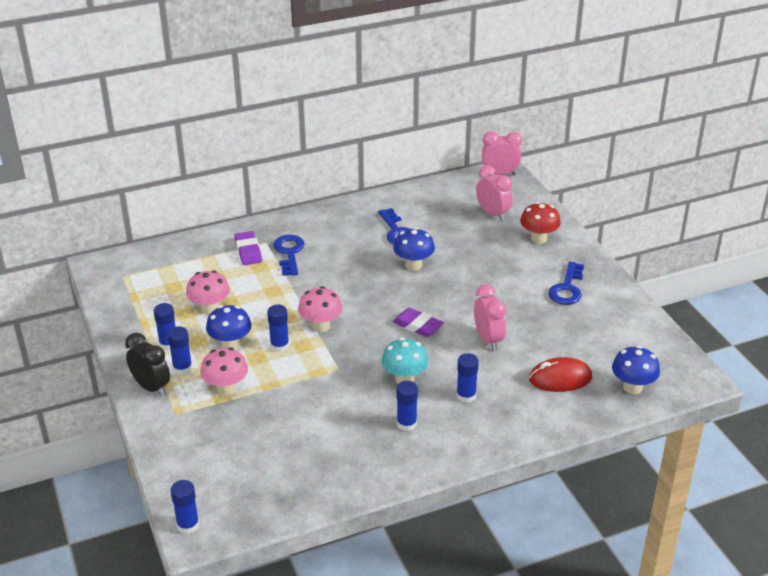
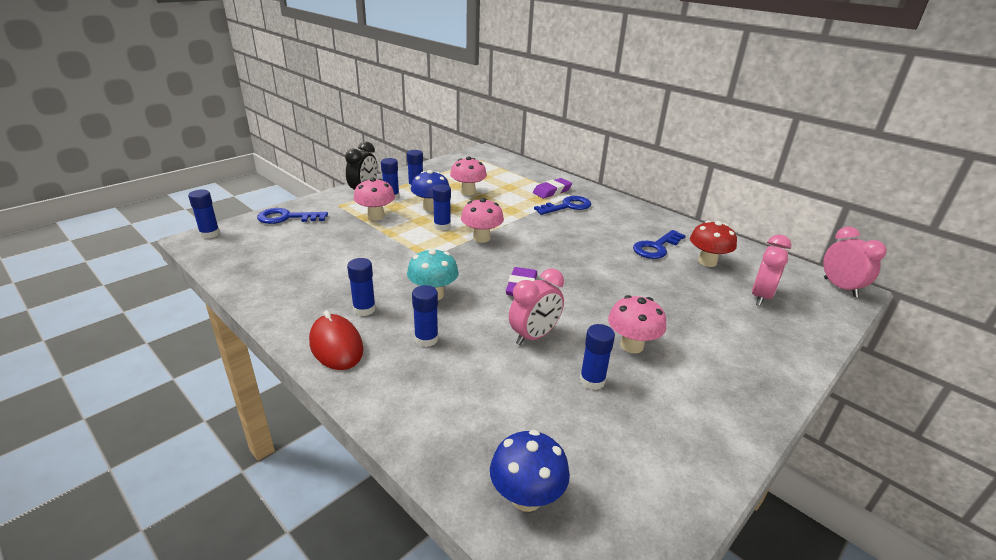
camera: 65 degrees right, 5 degrees down
(413, 265) = (615, 266): blue mushroom -> none
(520, 297) = (631, 345): none -> pink mushroom
(538, 238) = (760, 339): red mushroom -> red mushroom (707, 262)
(548, 328) = (592, 381): none -> blue glue stick
(560, 378) = (500, 411): red mouse -> red mouse (336, 346)
(567, 288) = (689, 383): blue key -> blue key (287, 218)

